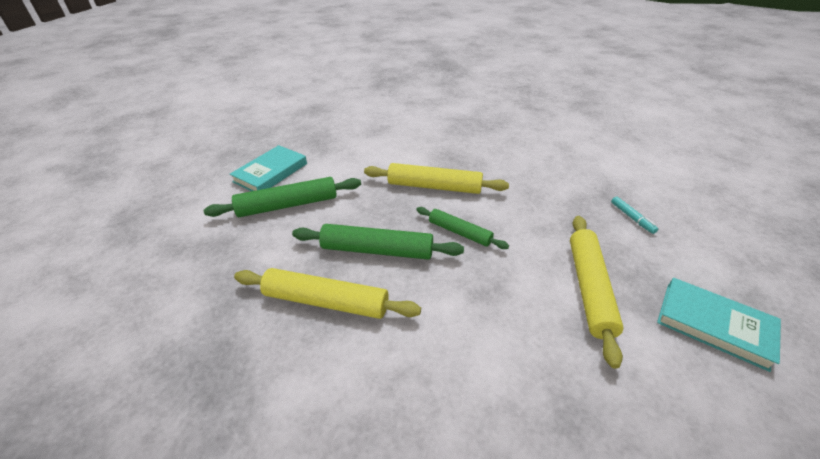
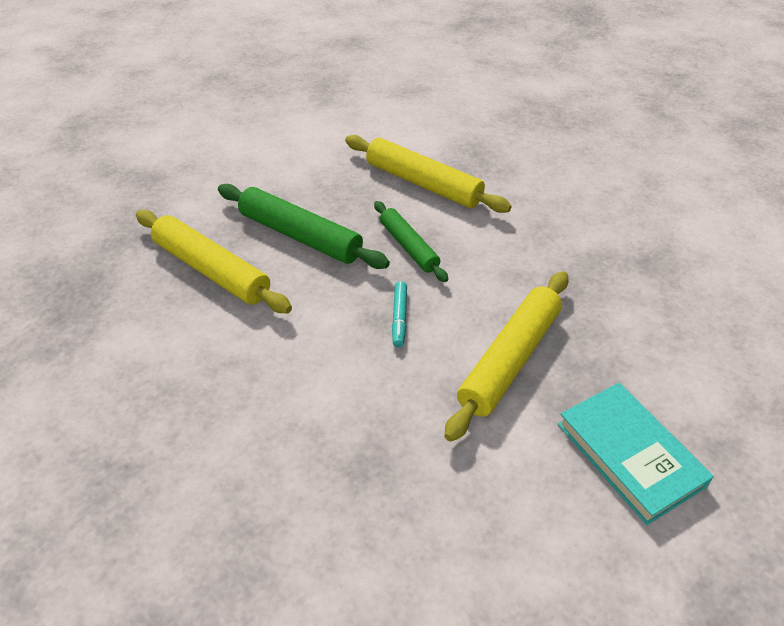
camera: 25 degrees right, 5 degrees up
(270, 172) = (247, 113): turquoise book -> none
(288, 205) = (241, 156): green rolling pin -> none
(632, 218) = (653, 301): turquoise marker -> turquoise marker (399, 318)

